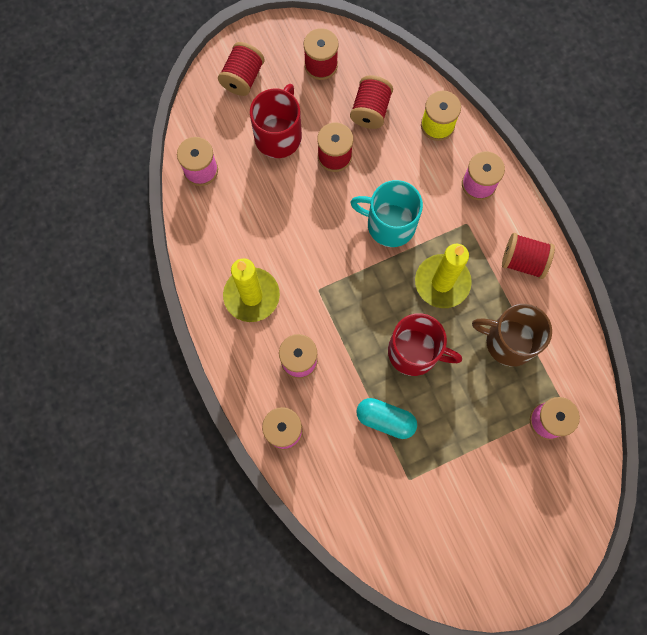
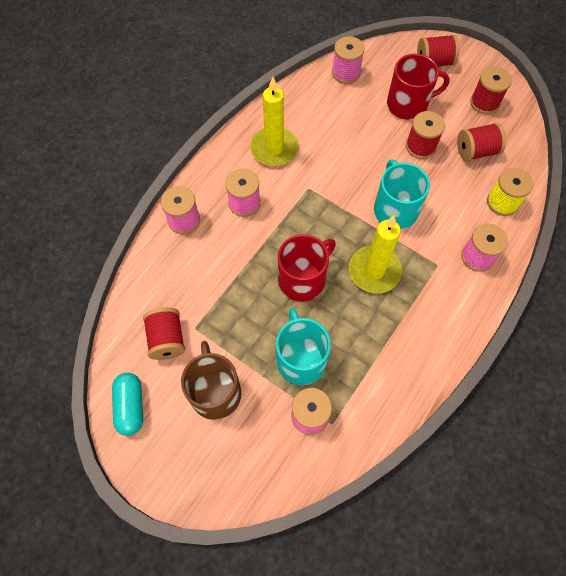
camera: 60 degrees right, 10 degrees down
(385, 420) = (234, 286): turquoise capsule -> turquoise capsule (130, 406)
(414, 352) = (303, 279): red mug -> red mug turned 120 degrees counterclockwise
(492, 399) = (301, 359): none -> turquoise mug
(508, 341) = (359, 348): brown mug -> brown mug (215, 392)
(523, 261) = (437, 324): red spool -> red spool (167, 339)

